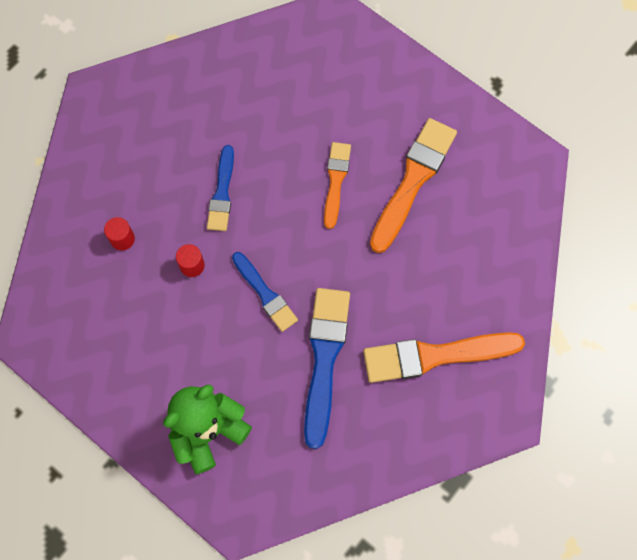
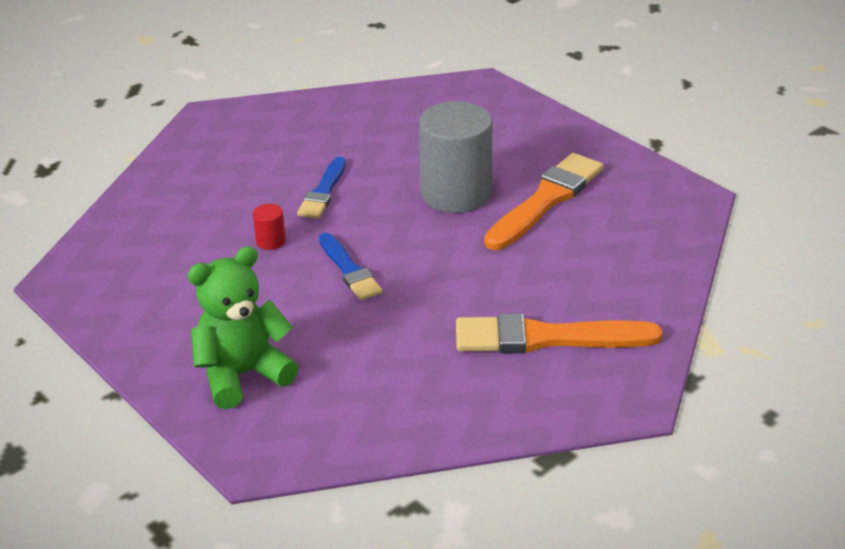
camera: 10 degrees right, 35 degrees down
(122, 239) = (199, 215): red cylinder -> none
(324, 359) = (406, 328): blue brush -> none
(336, 181) = (455, 193): orange brush -> grey cylinder

